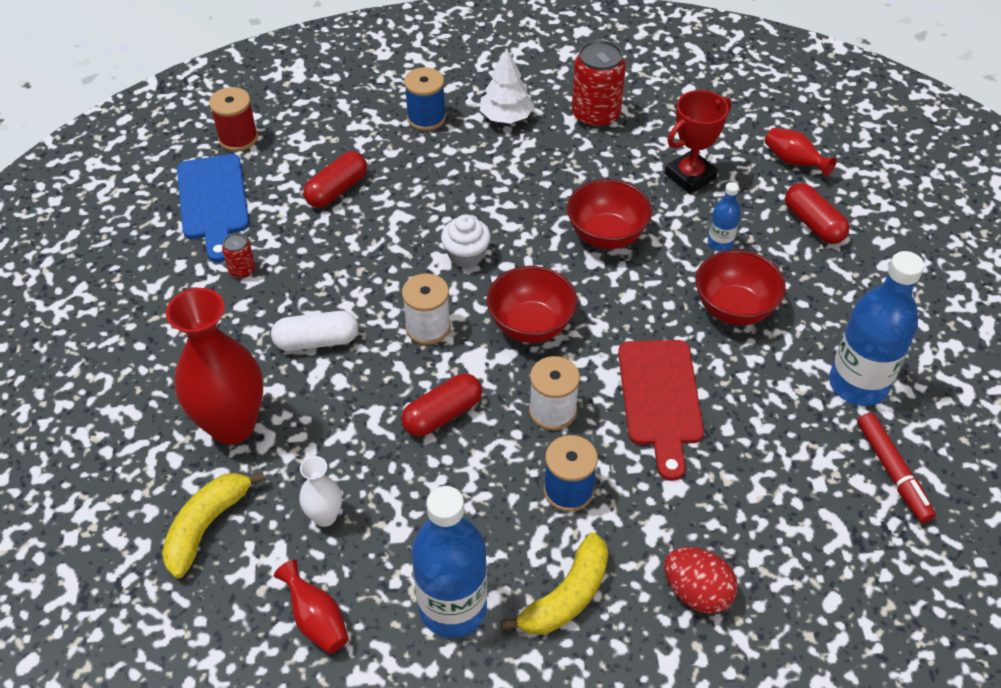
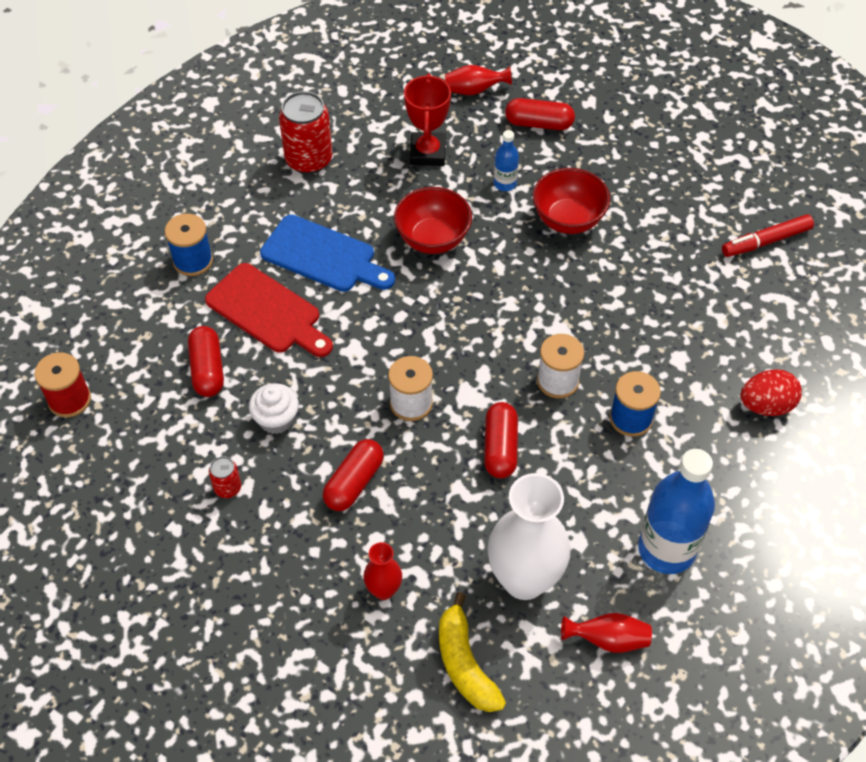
camera: 50 degrees left, 5 degrees up
(213, 202) = (127, 462): blue cutting board -> blue cutting board (323, 256)
(232, 425) = (383, 590): red vase -> red vase, size x0.48
(316, 341) = (354, 482): white capsule -> red capsule
(325, 516) = (524, 579): white vase -> white vase, size x2.09
(466, 255) = (365, 333): white cupcake -> white cupcake (276, 419)
(506, 117) = (249, 212): white tree -> none
(531, 325) = (471, 341): red bowl -> none
(566, 596) = (711, 478): yellow banana -> none
(660, 399) = (604, 314): red cutting board -> red cutting board (267, 311)
(858, 384) = (688, 205): blue bottle -> none
(892, 472) = (766, 241): red marker -> red marker turned 135 degrees clockwise

